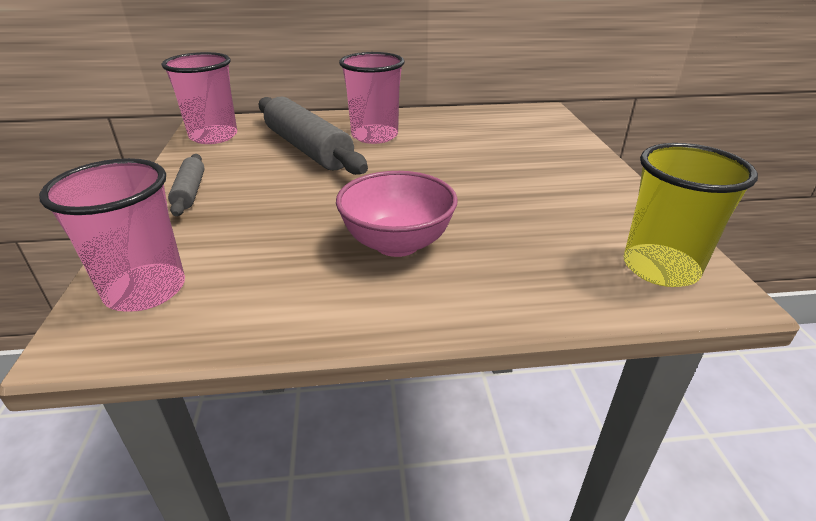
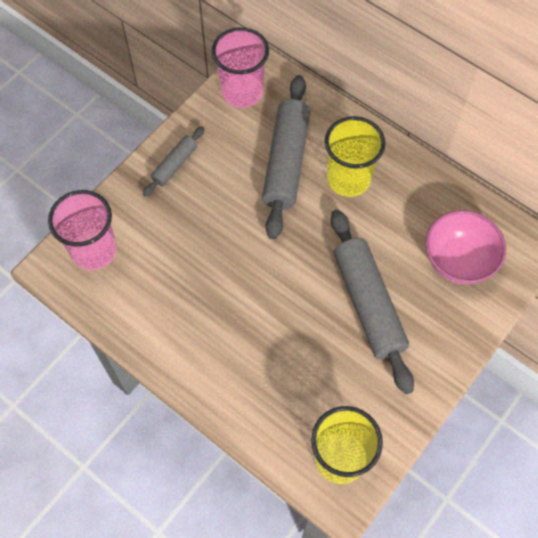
camera: 45 degrees right, 30 degrees up
(374, 136) = (348, 179): pink cup -> yellow cup
(397, 243) = (234, 315): pink bowl -> pink bowl (458, 261)
(499, 177) = (368, 304): none -> grey rolling pin

